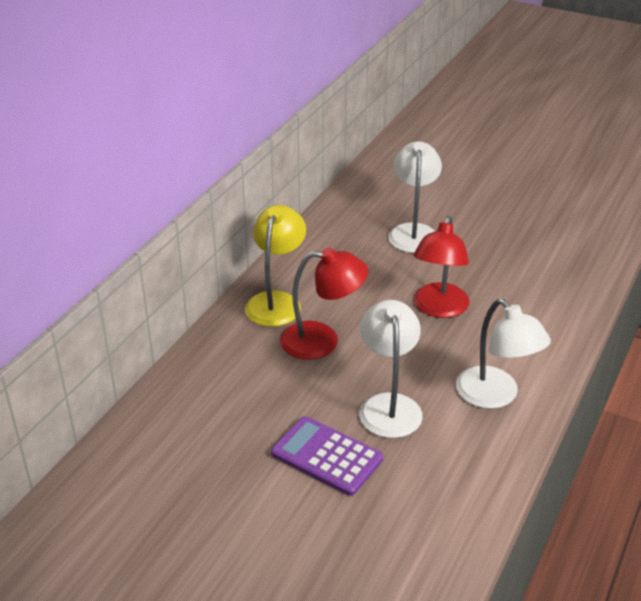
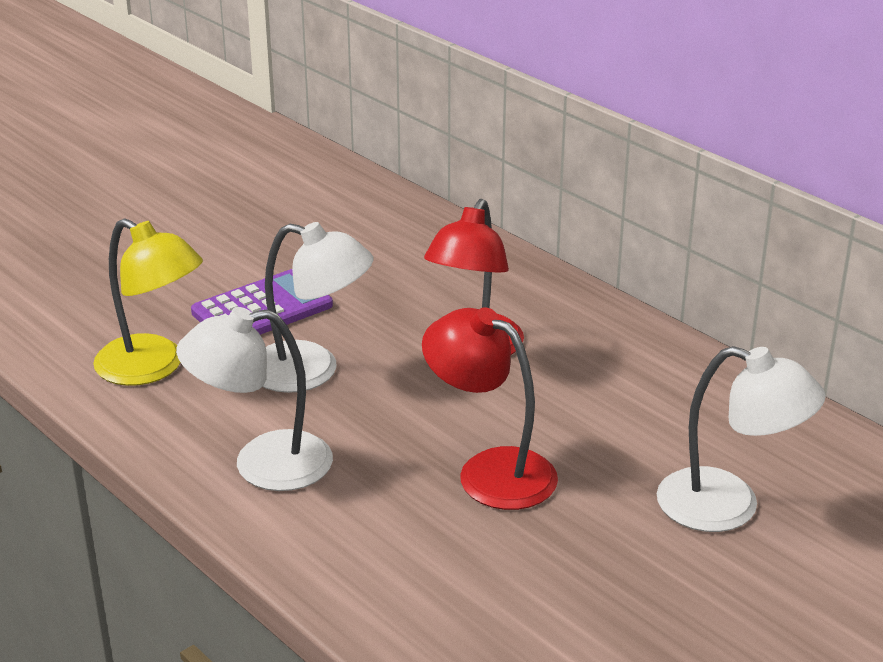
camera: 110 degrees right, 5 degrees down
(276, 301) = (584, 330): yellow lamp -> yellow lamp (153, 368)

